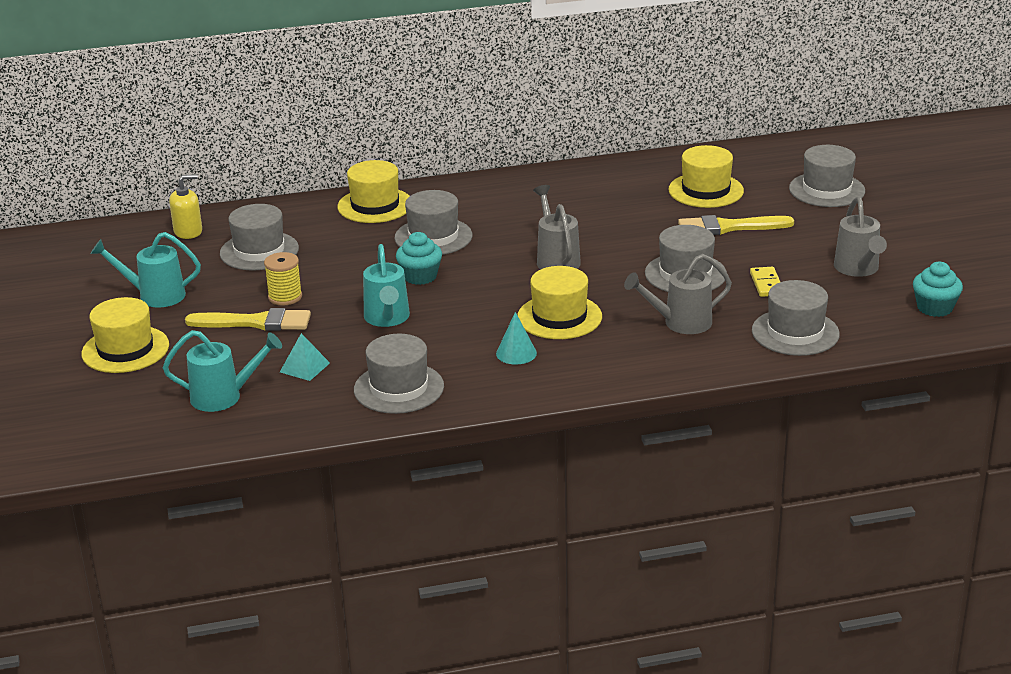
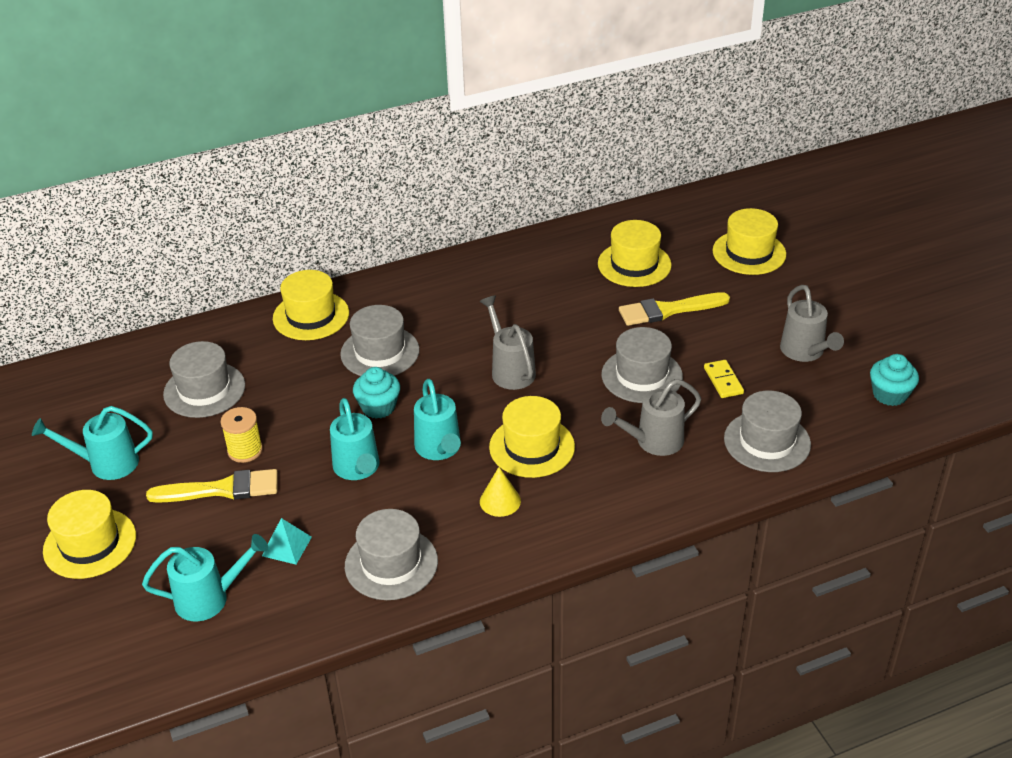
camera: 10 degrees left, 10 degrees up
(188, 231) = (124, 371): yellow soap dispenser -> none
(469, 311) = (439, 449): none -> turquoise watering can
(516, 353) = (500, 501): turquoise cone -> yellow cone
(827, 190) = (749, 253): grey hat -> yellow hat

